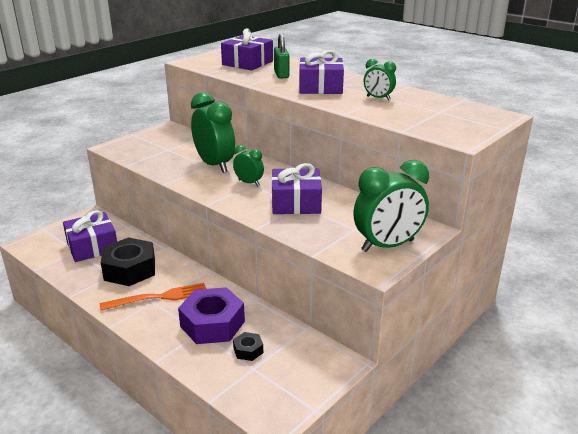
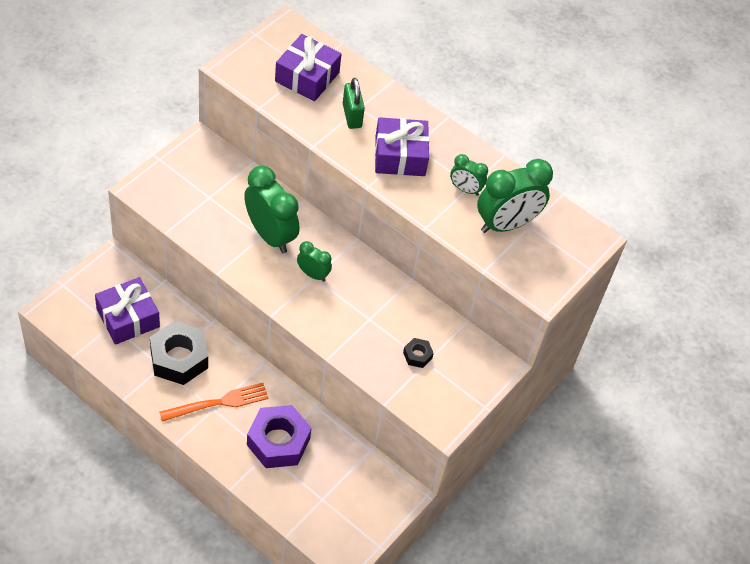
camera: 10 degrees left, 25 degrees up
(248, 350) = (316, 477): black nut -> black nut (417, 355)
(296, 202) = (366, 314): purple gift -> none
(387, 246) = (457, 391): green clock -> green clock (506, 224)

